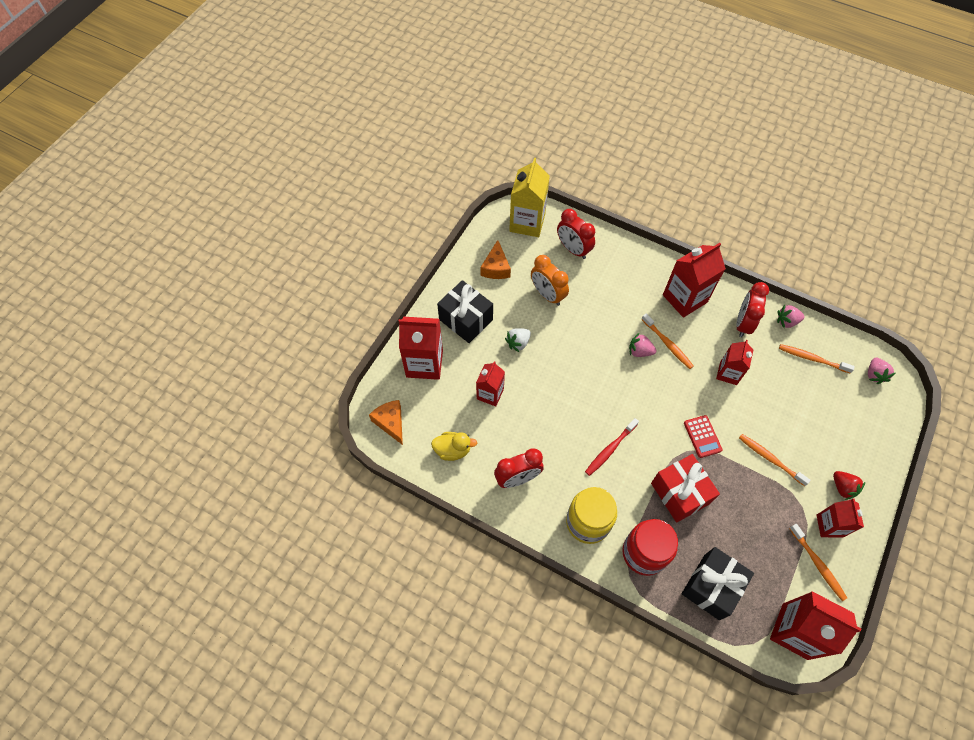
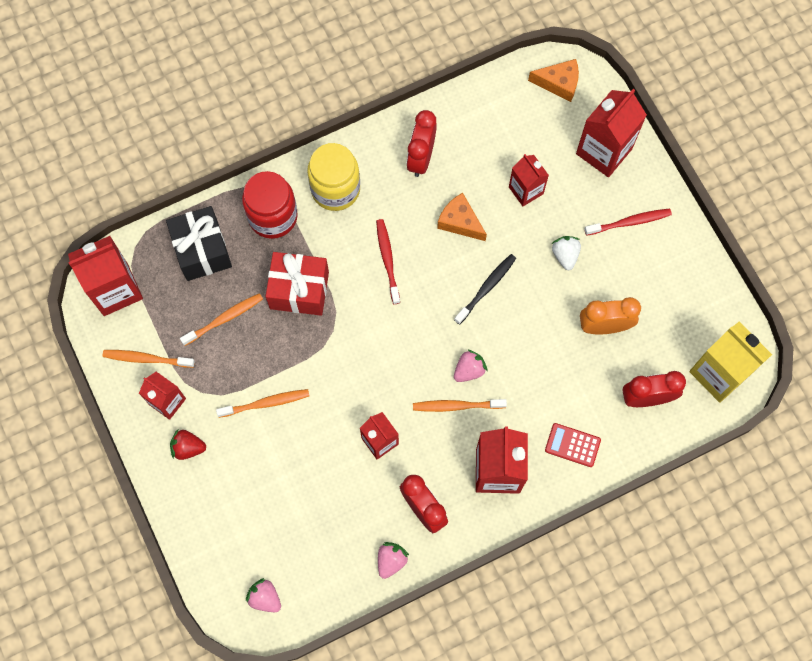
camera: 125 degrees right, 10 degrees up
(453, 450) = (490, 120): yellow duck -> none
(466, 320) = (629, 222): black gift -> red toothbrush
(496, 267) = (677, 296): orange cheese -> orange cheese (460, 222)
(578, 375) = (486, 288): none -> black toothbrush
(702, 436) = (335, 357): red calculator -> red calculator (572, 445)
(812, 358) = (331, 546): orange toothbrush -> orange toothbrush (224, 319)

